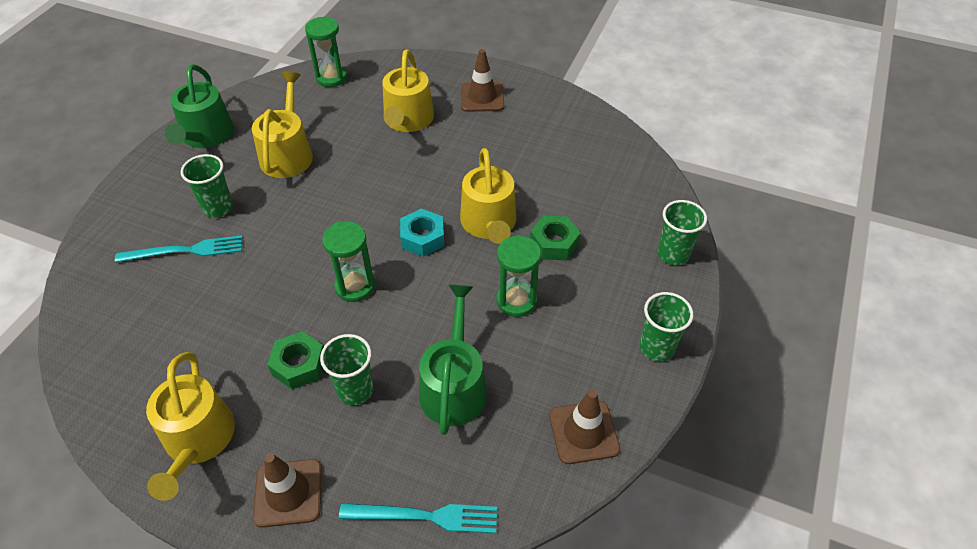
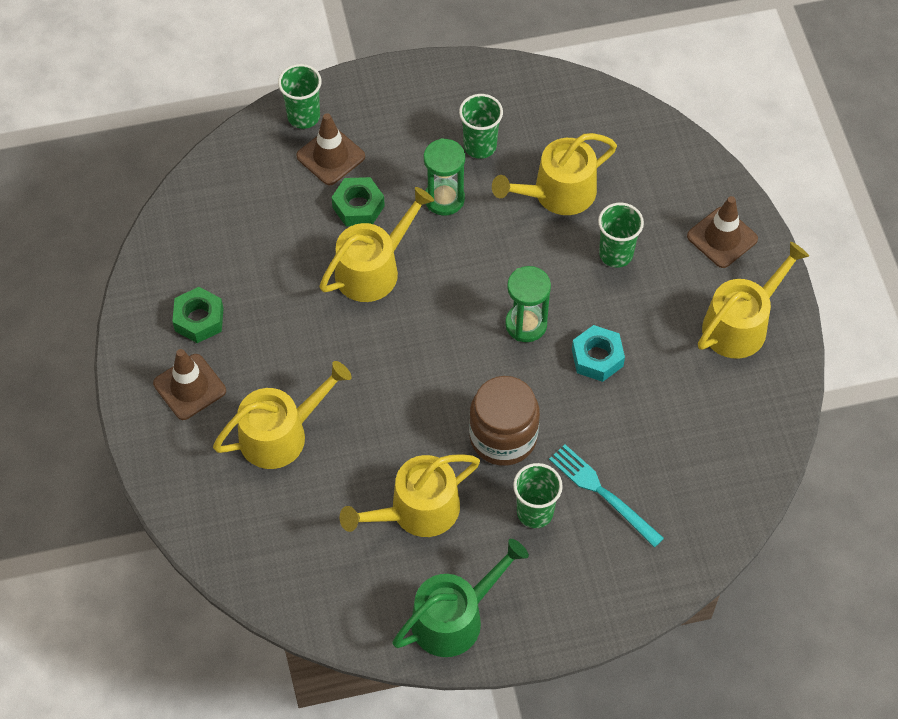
camera: 125 degrees left, 10 degrees up
(286, 221) = (503, 437): none -> brown jar
(299, 365) = (629, 307): green nut -> green nut (199, 319)
(331, 77) = (264, 568): green hourglass -> none
(422, 238) = (432, 310): turquoise nut -> turquoise nut (597, 358)
(425, 516) = (665, 149): turquoise fork -> none
(454, 386) = (558, 193): green watering can -> yellow watering can
(583, 432) = (527, 95): brown traffic cone -> brown traffic cone (330, 156)
(657, 347) = (415, 85): green cup -> green cup (480, 146)

